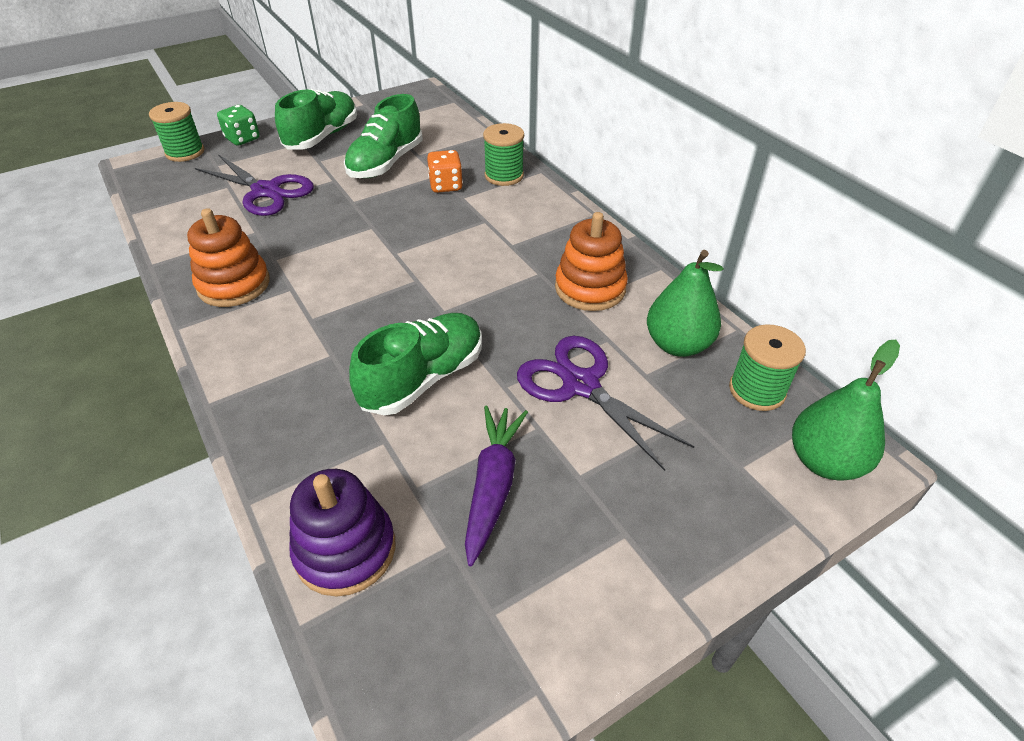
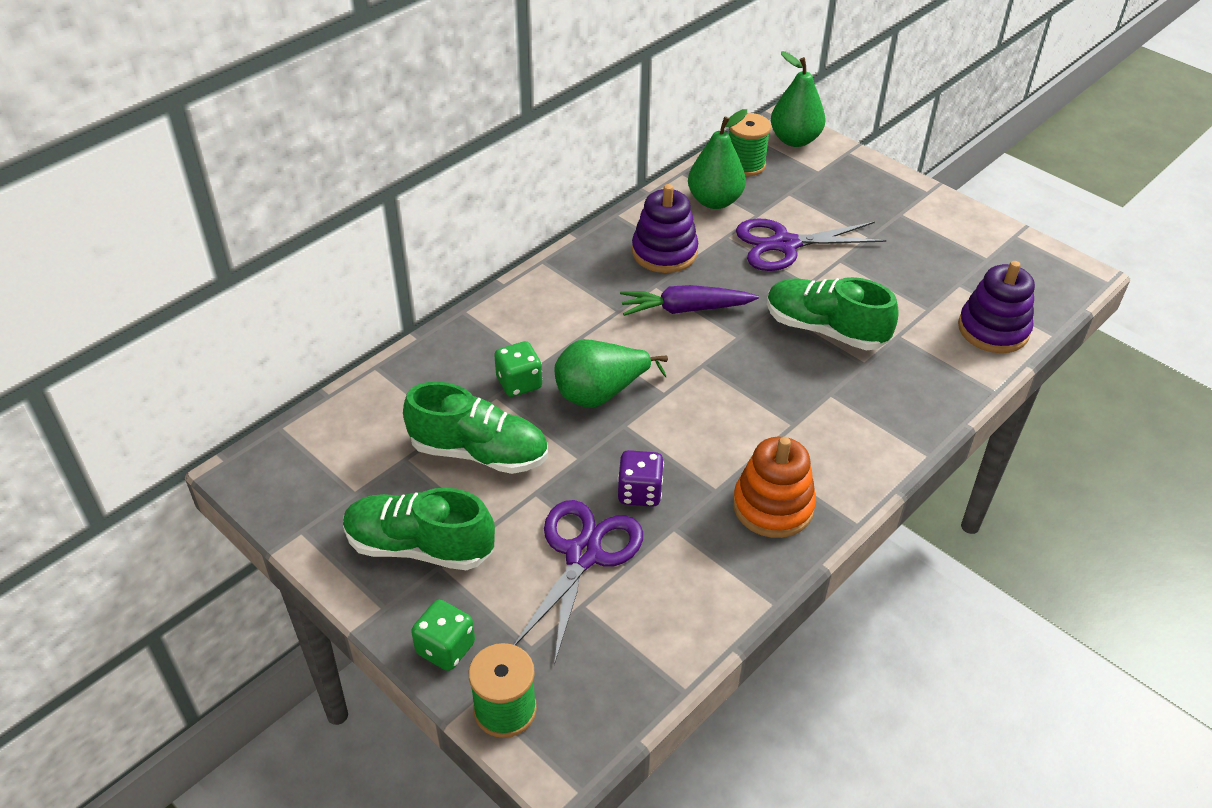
camera: 105 degrees left, 0 degrees up
(300, 222) = (639, 492): none -> purple dice
(412, 220) = (601, 394): none -> green pear
(446, 186) = (519, 383): orange dice -> green dice
(493, 485) = (901, 273): purple carrot -> purple carrot (685, 309)
(504, 176) = (482, 339): green spool -> none
(581, 385) = (785, 245): purple scissors -> purple scissors turned 45 degrees clockwise
(590, 288) = (664, 252): orange stacking toy -> purple stacking toy

